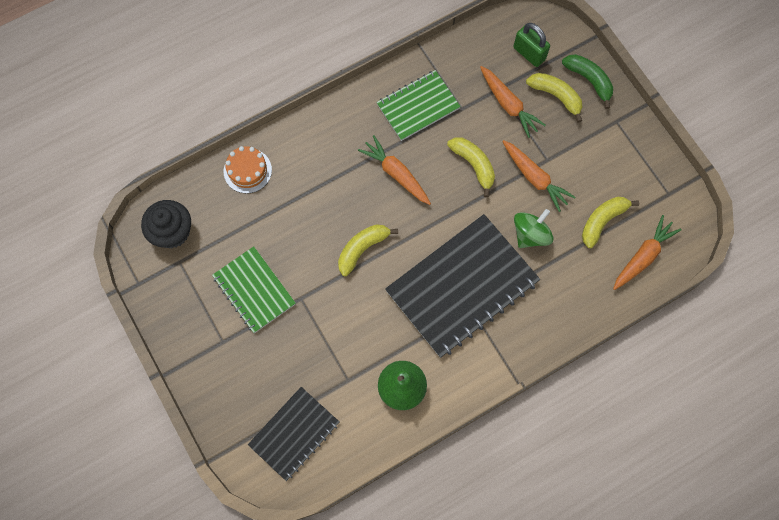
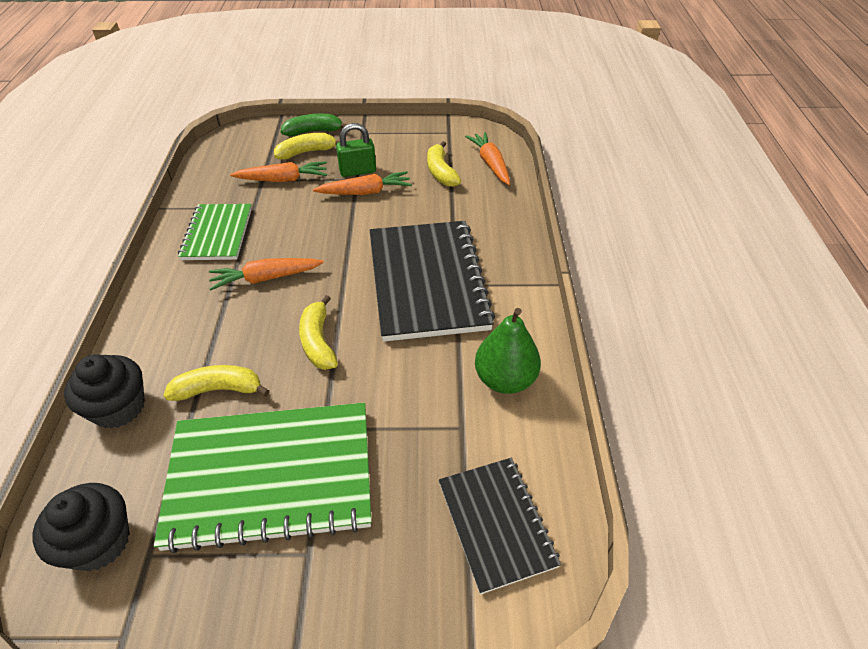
camera: 60 degrees left, 25 degrees down
(247, 170) = (119, 407): orange cake -> black cupcake
(254, 290) = (271, 476): green notebook -> green notebook, size x1.73
(473, 165) = (314, 222): yellow banana -> yellow banana (219, 389)
(529, 53) = (253, 151): green padlock -> green padlock (357, 171)
(530, 234) = (415, 215): green spinning top -> none

